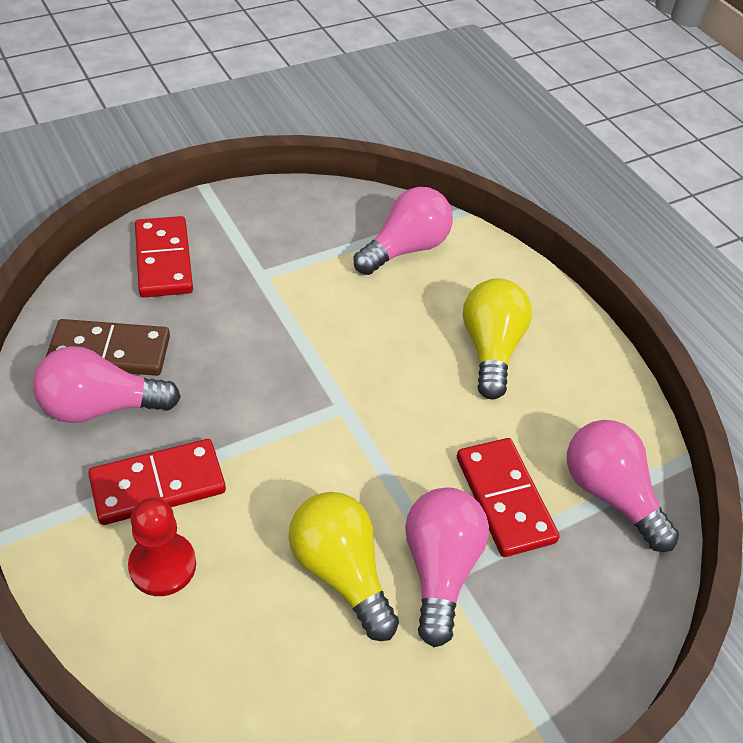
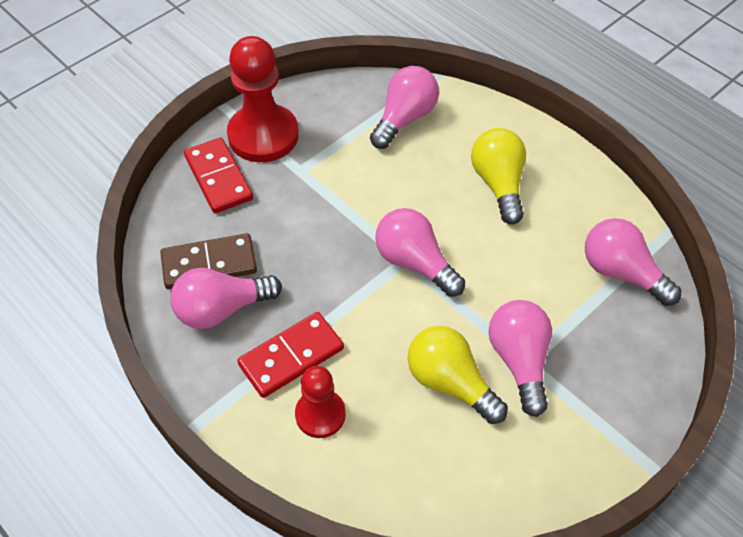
camera: 10 degrees left, 5 degrees up
(234, 227) = (263, 135): none -> red pawn
(353, 414) = (415, 263): none -> pink light bulb
(505, 499) = (548, 297): red domino -> none

